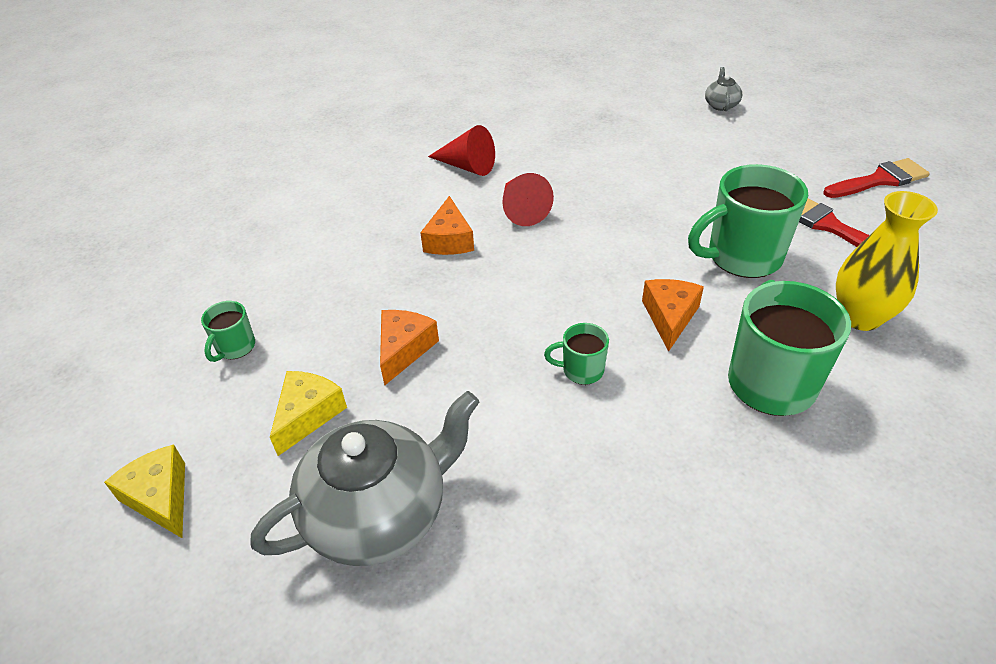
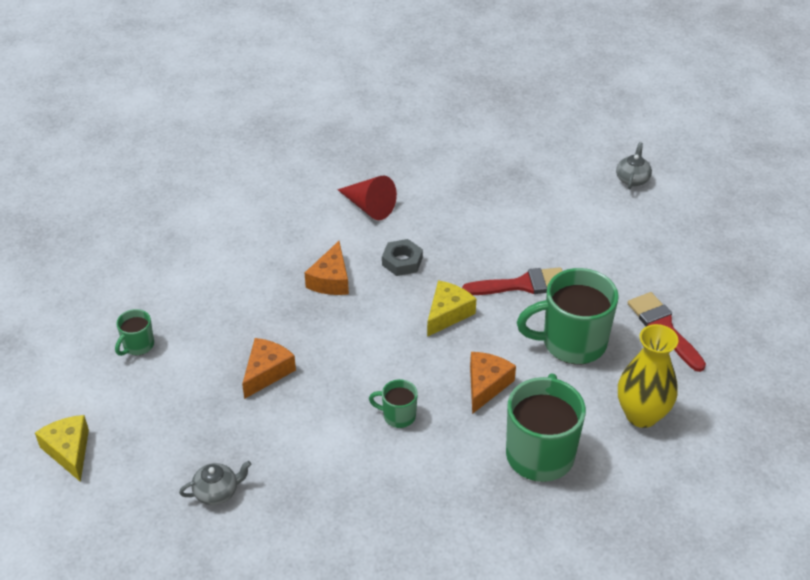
camera: 10 degrees right, 0 degrees up
(308, 415) = (182, 411): yellow cheese -> yellow cheese (448, 314)
(379, 513) = (217, 492): grey teapot -> grey teapot, size x0.43
(521, 210) = (402, 261): red cone -> grey nut
(879, 180) = (736, 290): red brush -> red brush (522, 285)

